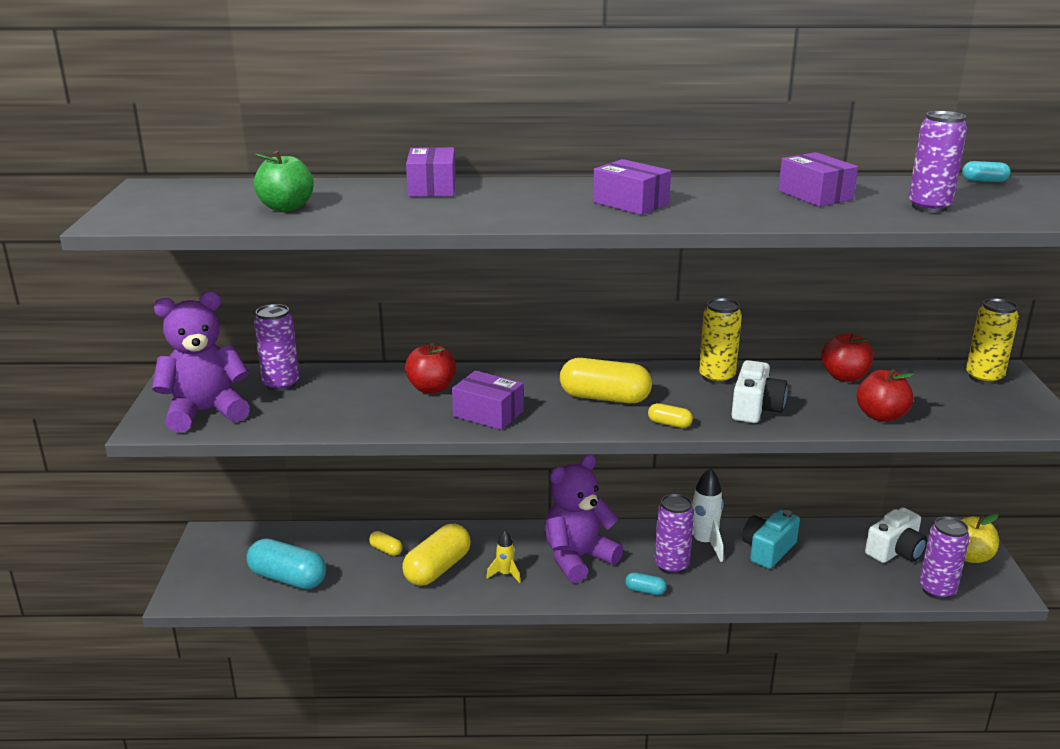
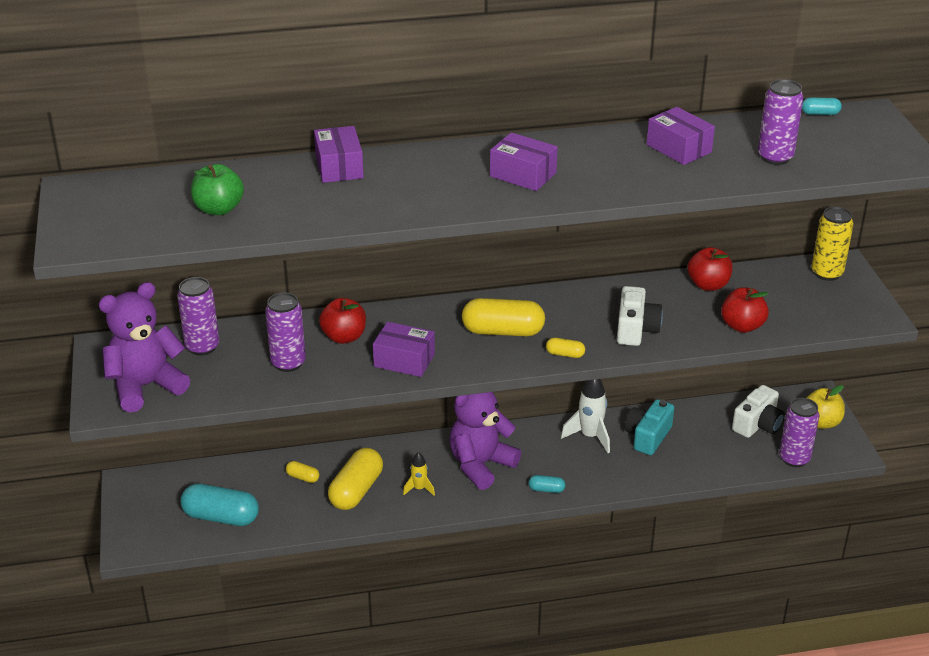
camera: 10 degrees left, 10 degrees up
(671, 565) = (565, 462): purple can -> purple can (288, 363)
(716, 377) = (597, 297): yellow can -> none

